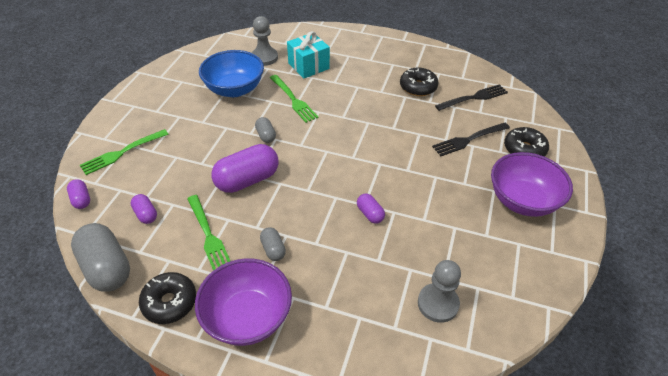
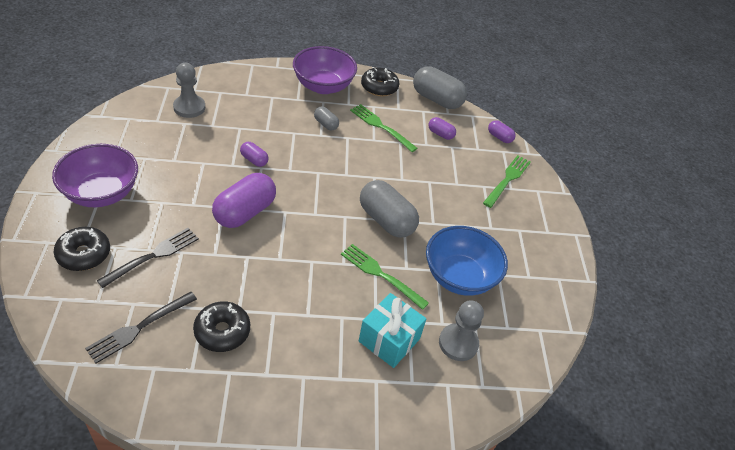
camera: 155 degrees right, 0 degrees up
(247, 180) = (377, 172): purple capsule -> purple capsule (245, 212)
(266, 136) = (386, 220): grey capsule -> grey capsule, size x2.02

